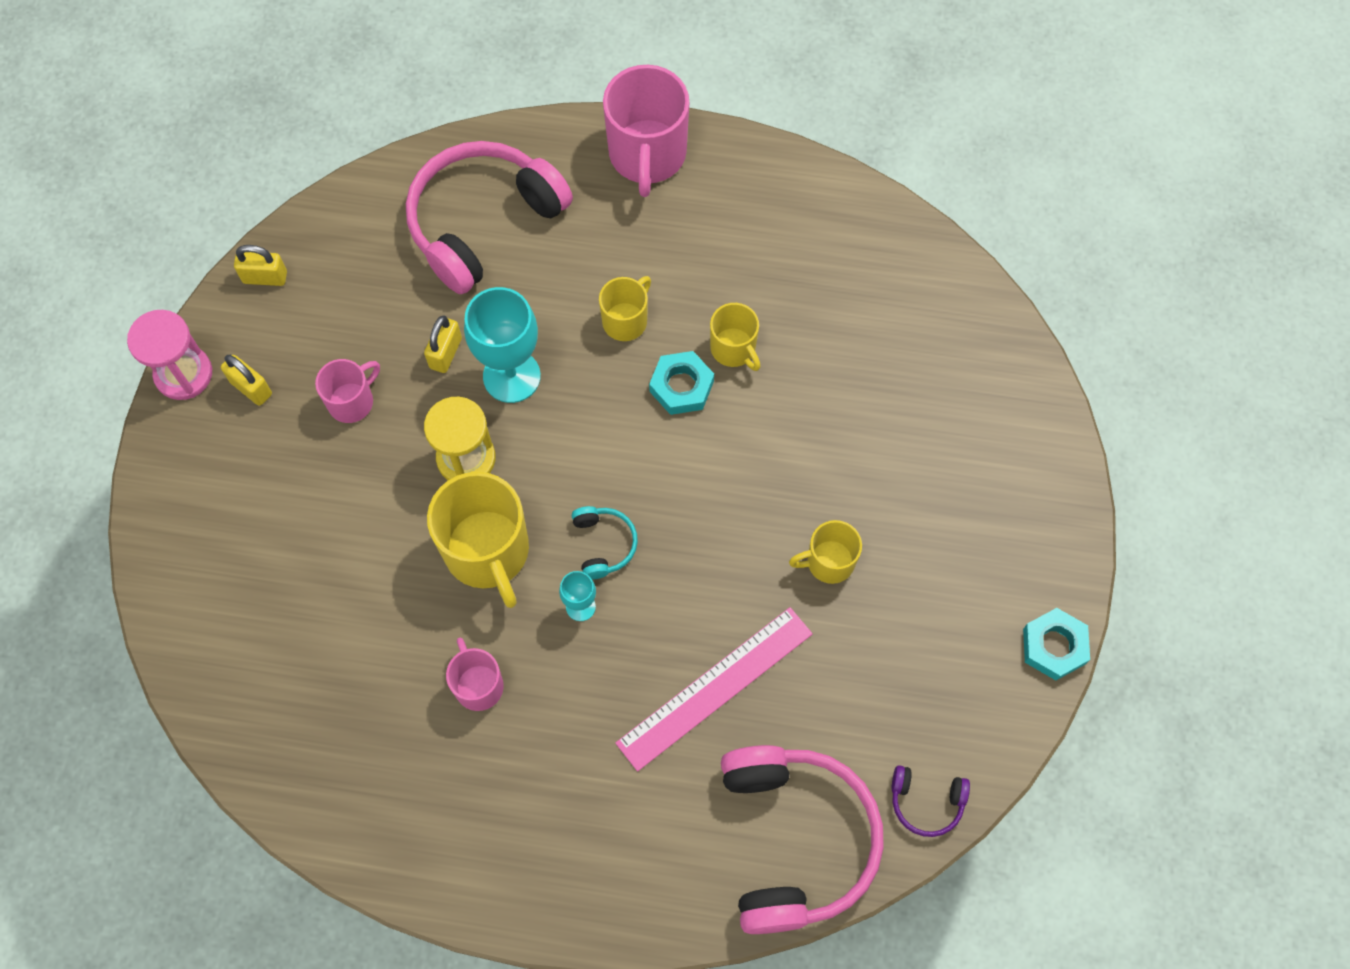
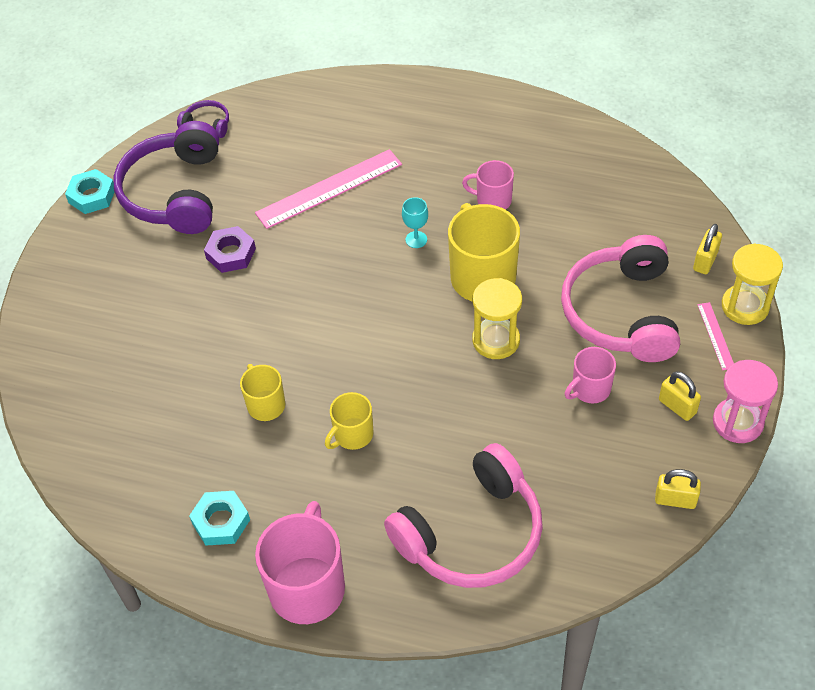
camera: 170 degrees left, 15 degrees down
(150, 535) = (745, 306): none -> yellow hourglass
(193, 488) = (716, 336): none -> pink ruler
(445, 353) = (510, 421): yellow padlock -> yellow padlock (705, 261)
(478, 685) = (493, 200): pink mug -> pink mug turned 120 degrees clockwise
(511, 376) = (455, 398): turquoise goblet -> none
(603, 544) = (394, 276): turquoise headphones -> none
(681, 386) = (315, 379): turquoise nut -> turquoise nut (221, 521)
(794, 839) = (295, 112): pink headphones -> pink headphones (622, 312)
(829, 562) = (231, 253): yellow mug -> purple nut
(935, 662) = (175, 192): none -> purple headphones

